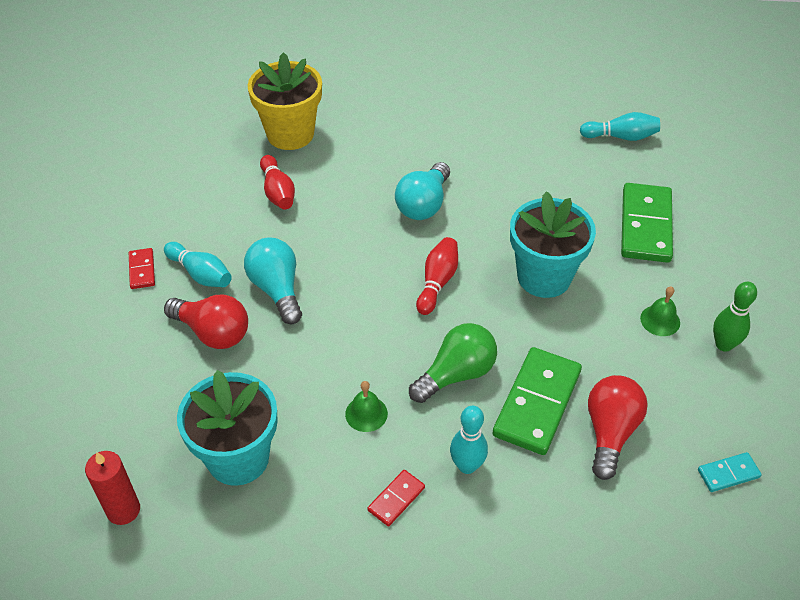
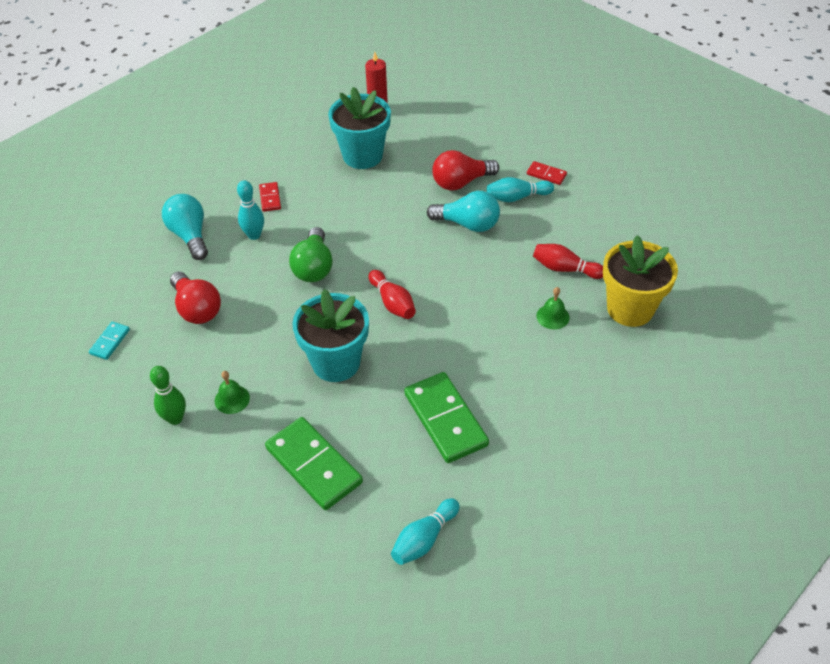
camera: 130 degrees right, 0 degrees up
(366, 413) = (333, 215): green bell -> green bell (552, 316)
(423, 204) = (473, 341): turquoise light bulb -> turquoise light bulb (190, 235)
(537, 403) = (253, 290): green domino -> green domino (445, 419)

